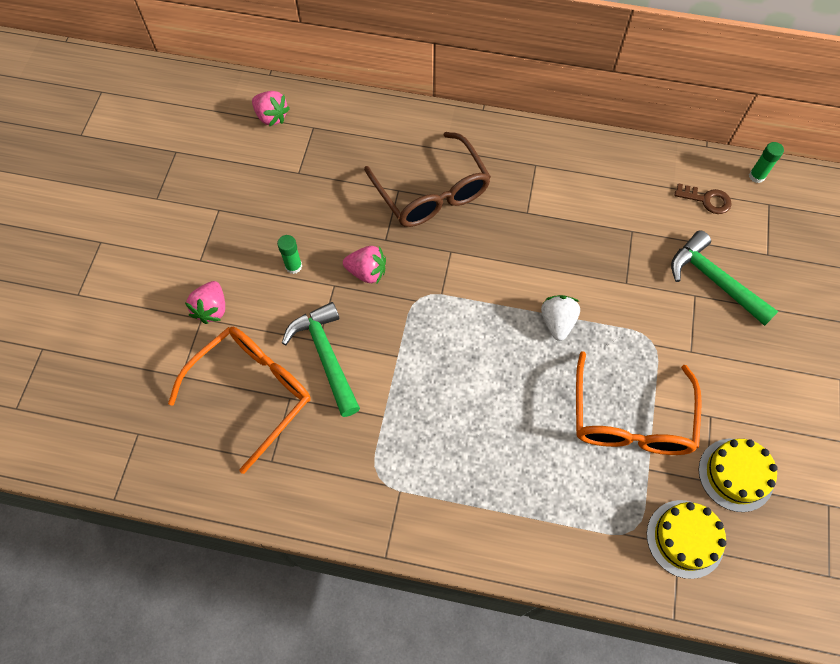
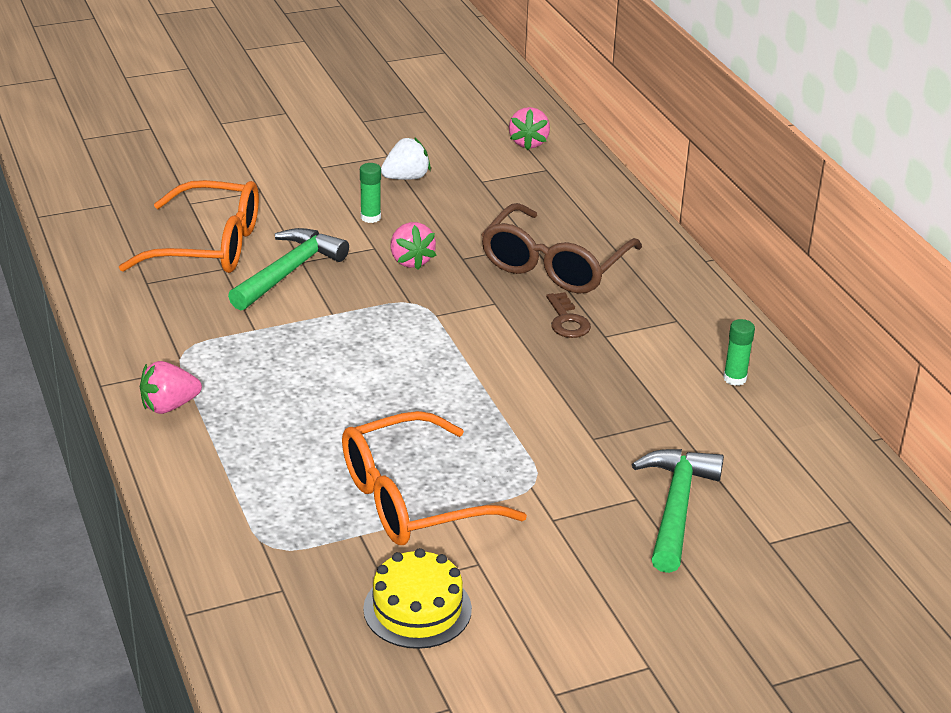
camera: 55 degrees right, 30 degrees down
(211, 309) = (276, 192): pink strawberry -> pink strawberry (169, 406)
(557, 322) = (484, 404): white strawberry -> white strawberry (406, 178)
(685, 538) = (295, 591): yellow cake -> none
(706, 200) = (789, 464): brown key -> brown key (567, 321)
(756, 176) = (880, 496): green glue stick -> green glue stick (734, 378)

